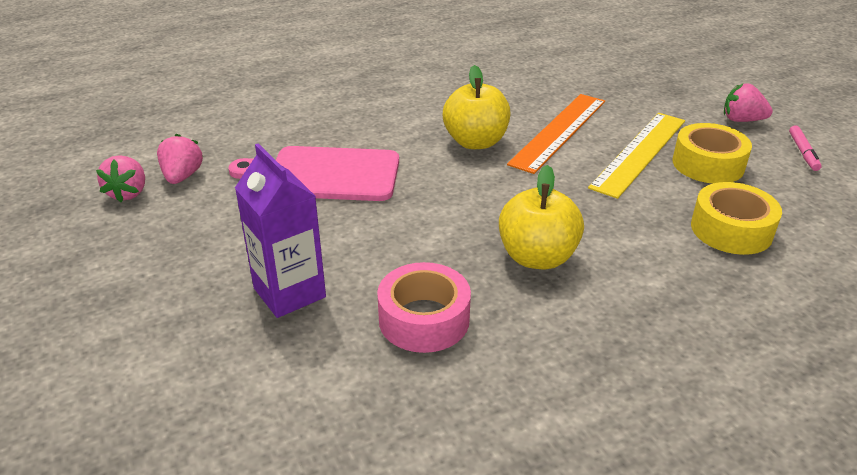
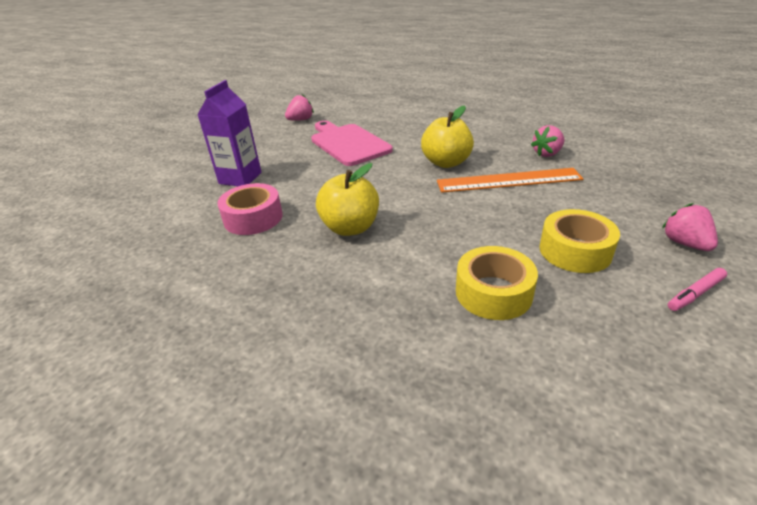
camera: 55 degrees right, 0 degrees up
(128, 193) = (274, 118): pink strawberry -> pink strawberry (547, 154)
(639, 153) = (536, 217): yellow ruler -> none

